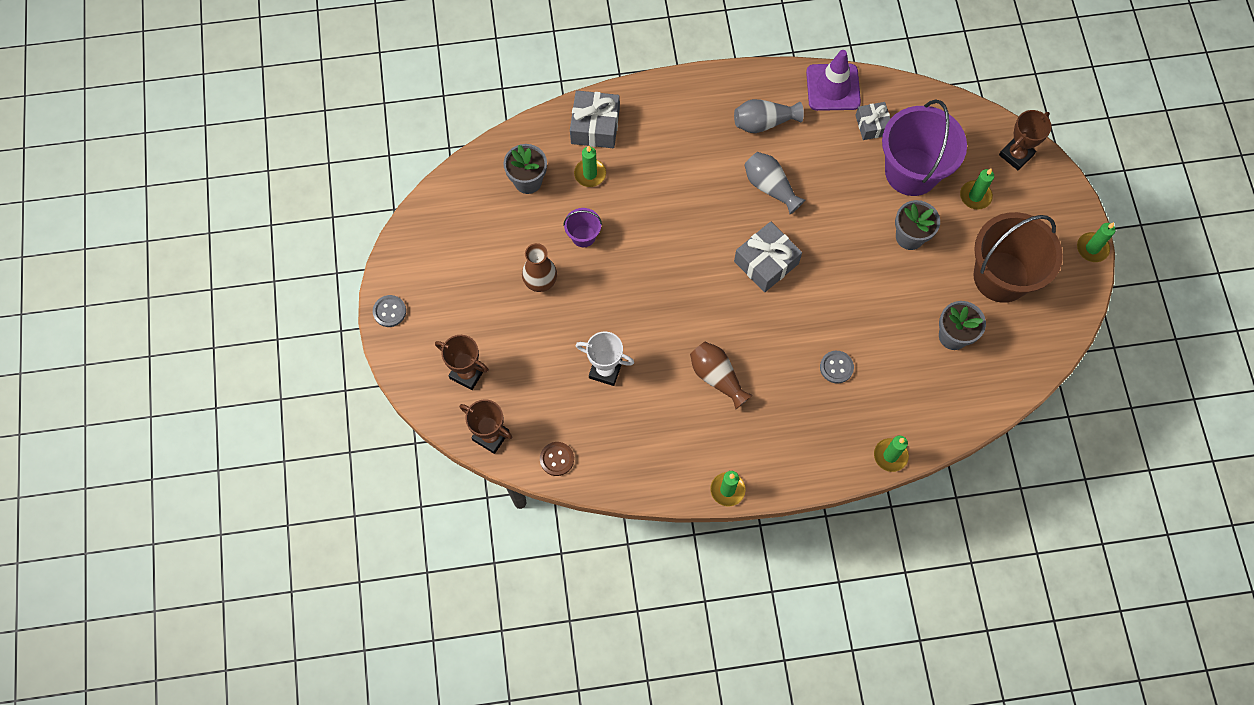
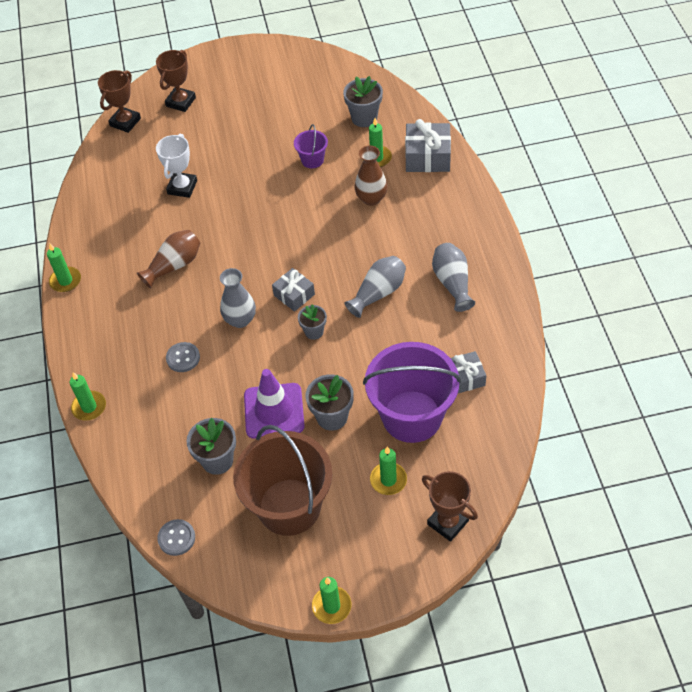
camera: 90 degrees right, 15 degrees down
(389, 311) = (235, 51): grey button -> grey button (176, 538)
(540, 281) = (266, 137): brown vase -> brown vase (371, 198)
(557, 459) = (102, 164): brown button -> none
(766, 262) = (294, 295): grey gift -> grey gift, size x0.64
(793, 313) = (240, 320): none -> grey vase
(812, 247) = (314, 331): none -> grey flower pot
(833, 87) = (506, 340): purple traffic cone -> purple traffic cone (274, 411)

